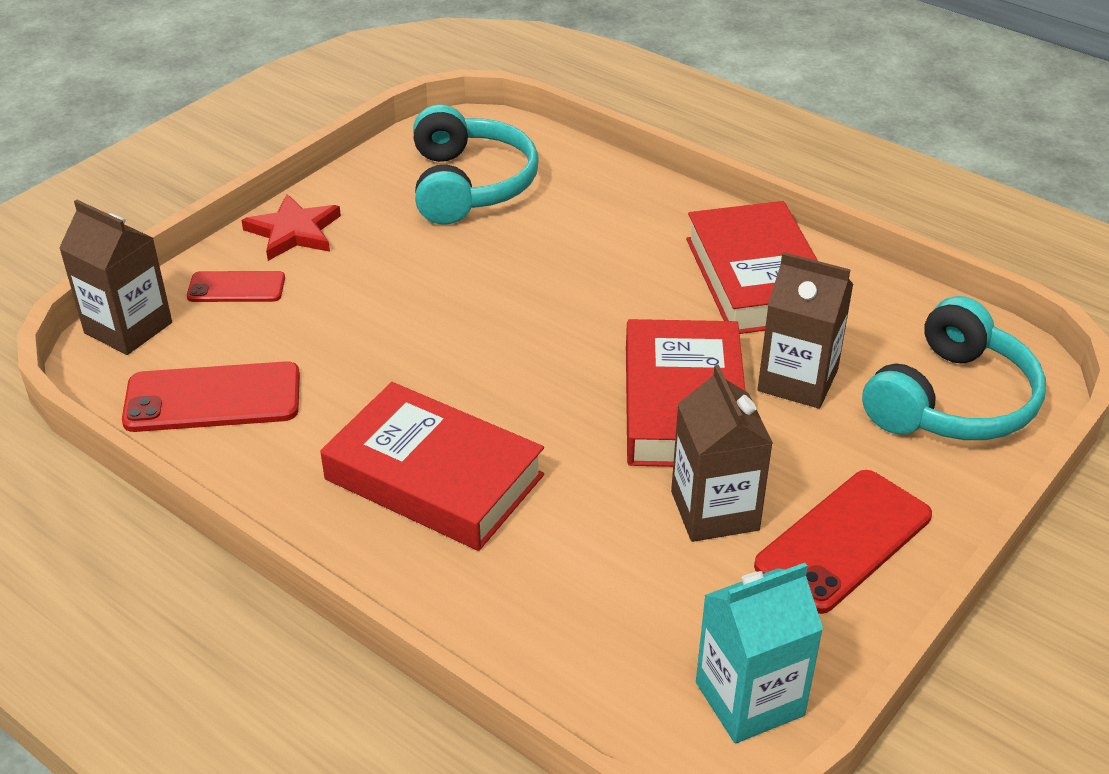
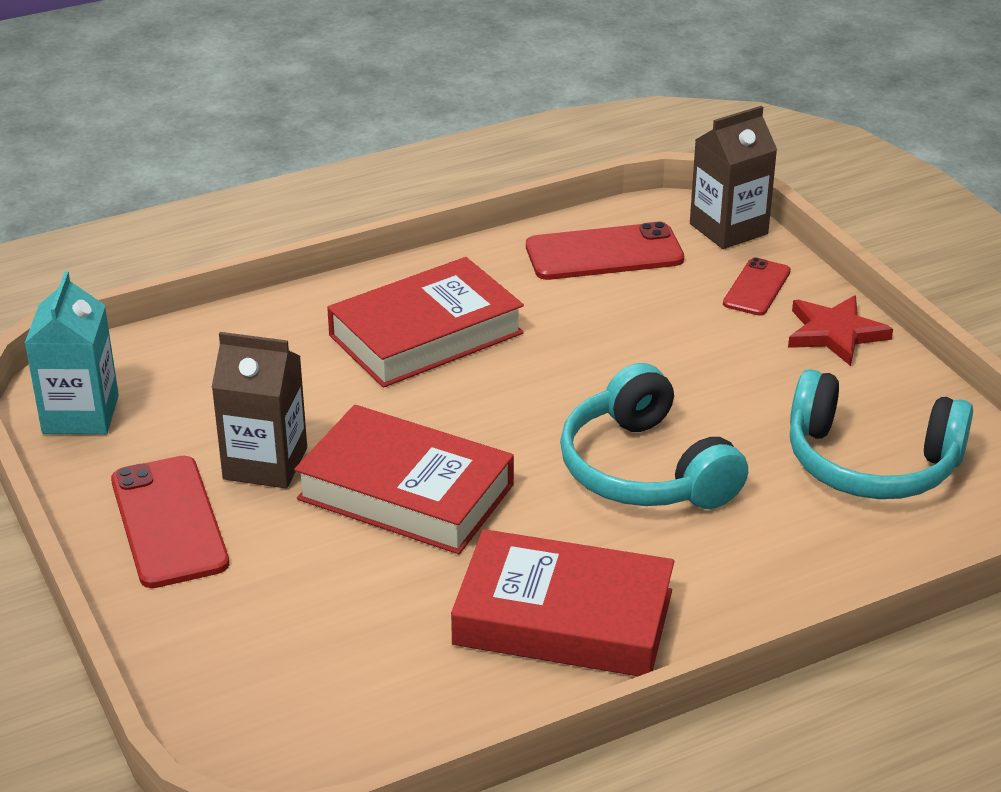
camera: 115 degrees right, 5 degrees down
(213, 398) = (604, 253): red phone -> red phone turned 60 degrees clockwise
(797, 380) = (382, 579): brown carton -> none
(952, 401) = (266, 678): turquoise headphones -> turquoise headphones (645, 470)

